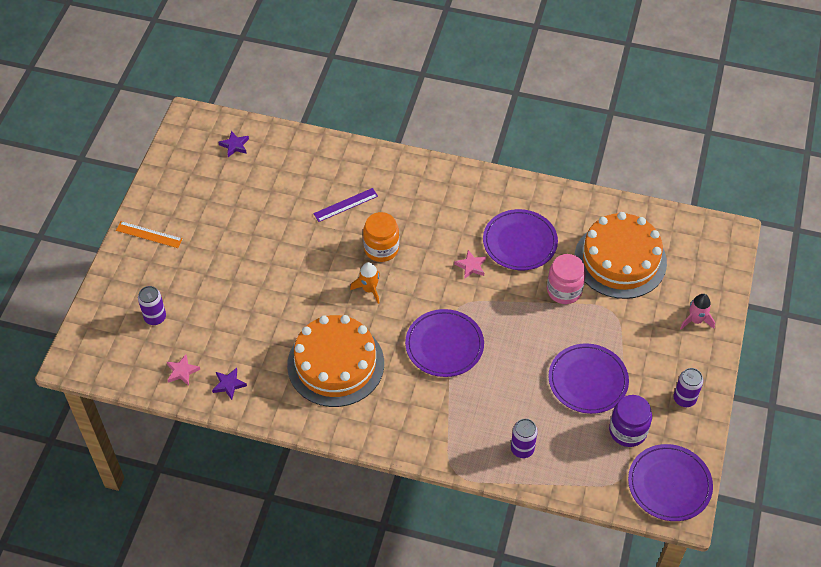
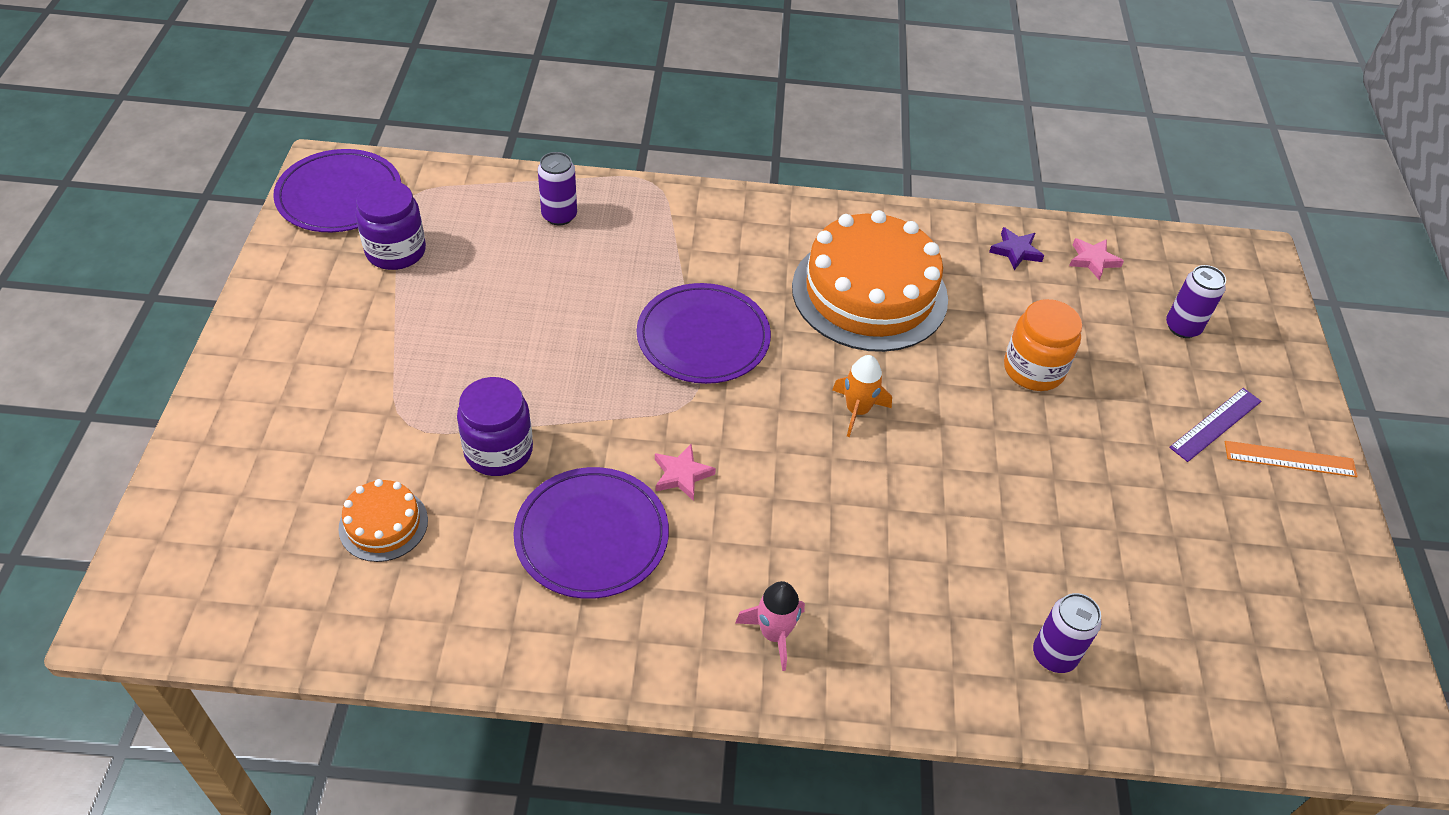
camera: 165 degrees right, 5 degrees down
(234, 145) = (1259, 678): purple star -> none
(345, 205) = (963, 569): purple ruler -> purple ruler (1215, 424)
(381, 249) = (860, 487): orange jar -> orange jar (1033, 369)
(564, 290) = (498, 451): pink jar -> purple jar
(588, 380) = (457, 311): purple plate -> none
(620, 260) = (383, 524): orange cake -> orange cake, size x0.46
(684, 399) = (295, 301): purple can -> purple can (1054, 655)
(695, 320) = (248, 426): pink rocket -> pink rocket (774, 634)

